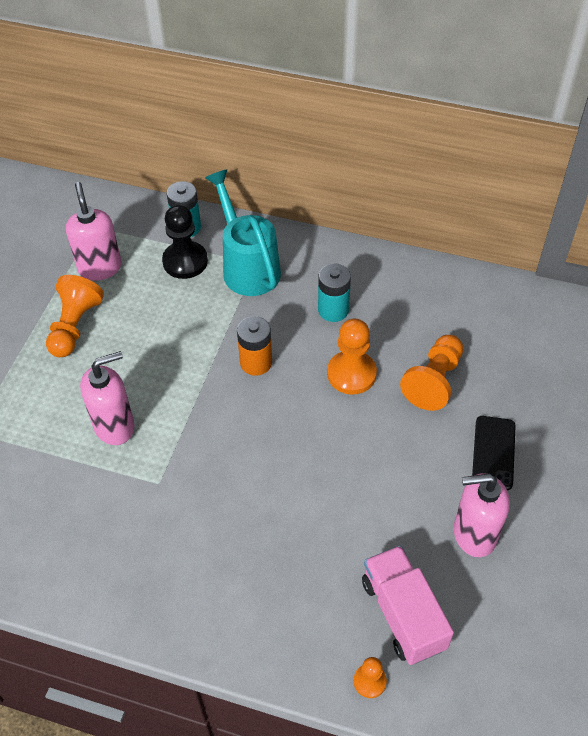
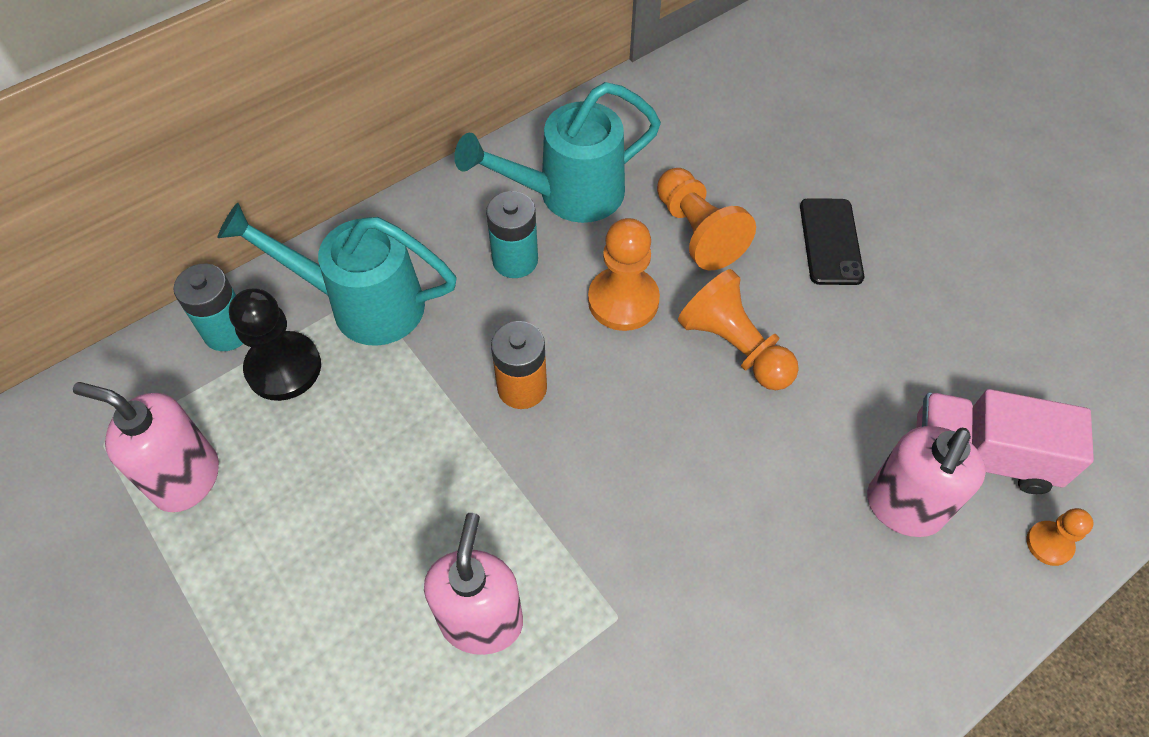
camera: 55 degrees left, 5 degrees up
(74, 326) = (259, 574): orange pawn -> orange pawn (734, 347)
(401, 306) = (569, 194): none -> turquoise watering can
(474, 534) = (920, 324): pink soap dispenser -> pink soap dispenser (903, 508)
(493, 452) = (830, 241): black phone -> black phone turned 45 degrees clockwise

